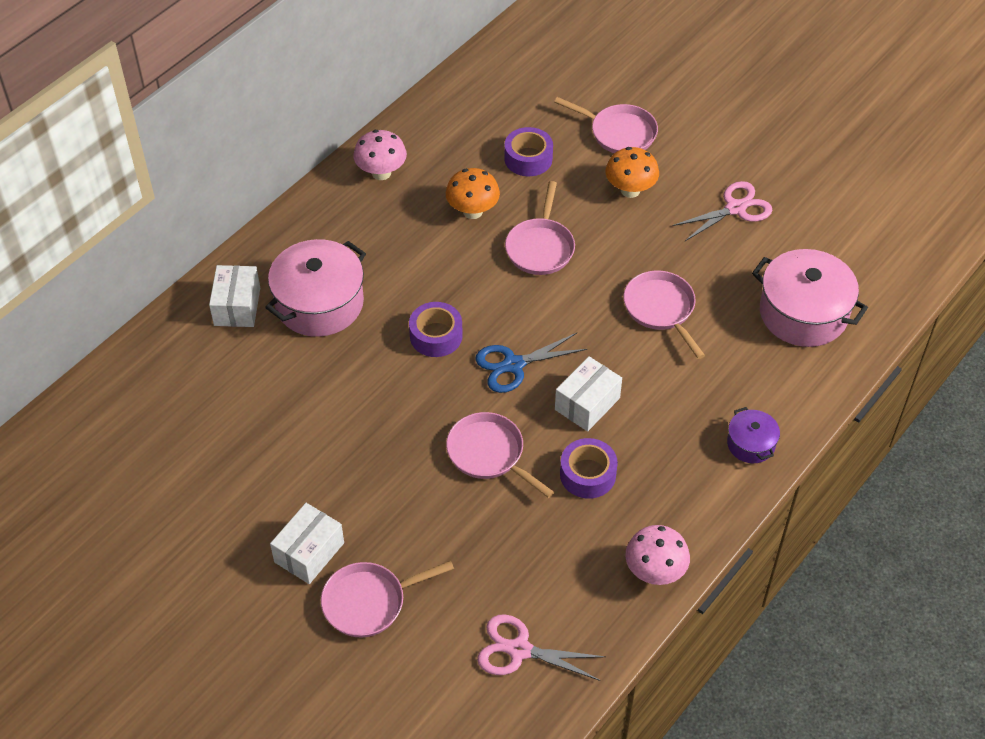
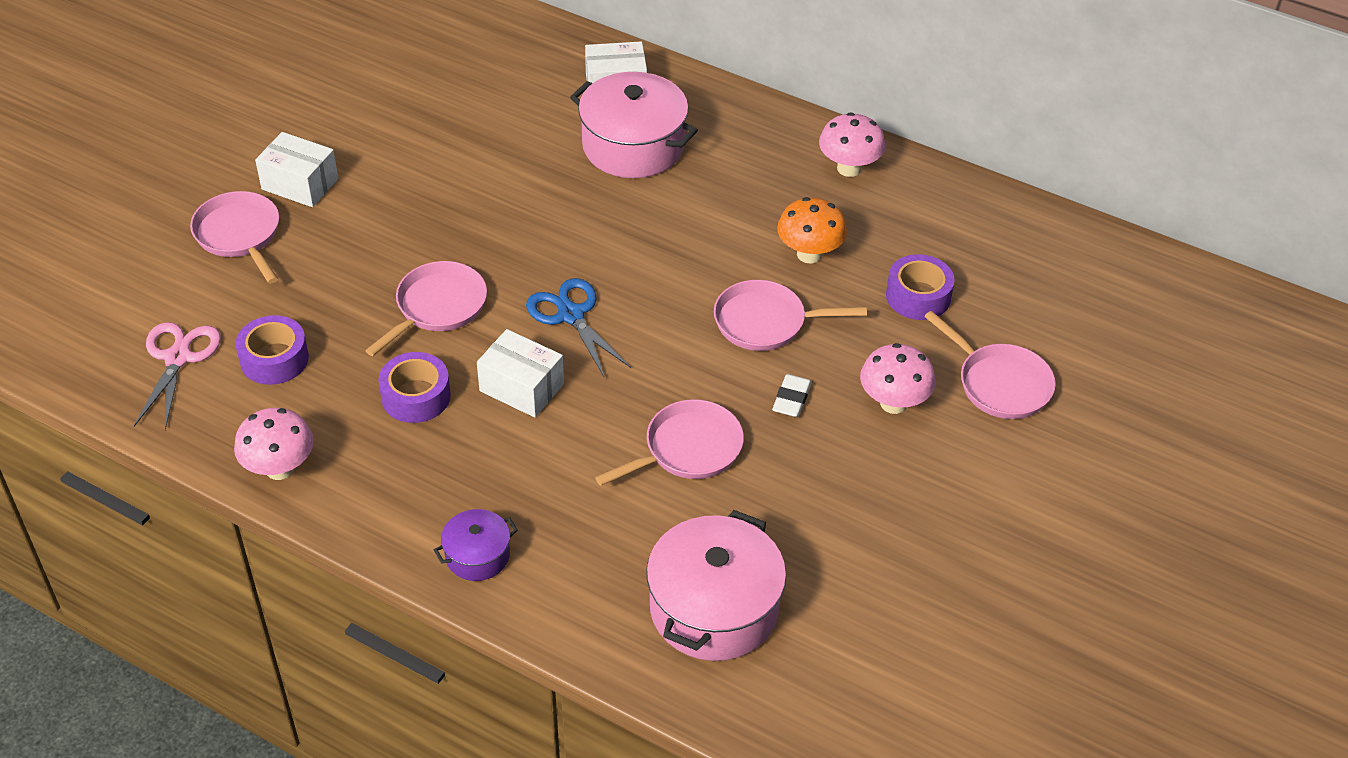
camera: 80 degrees right, 5 degrees down
(436, 336) = (603, 244): purple tape -> purple tape (274, 359)
(619, 133) = (999, 383): pink pan -> pink pan turned 60 degrees counterclockwise
(619, 244) = (791, 399): none -> white eraser
(630, 190) = (893, 403): orange mushroom -> pink mushroom
(735, 208) = (894, 521): pink scissors -> none

